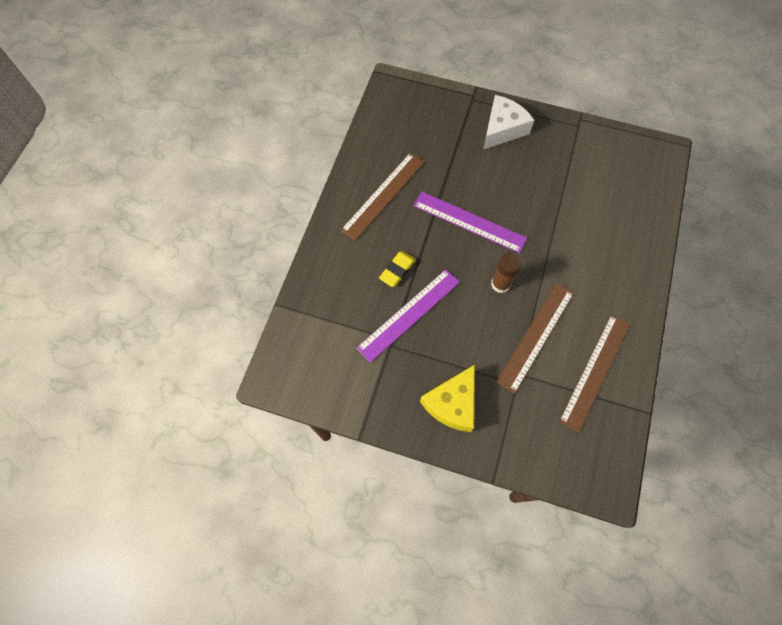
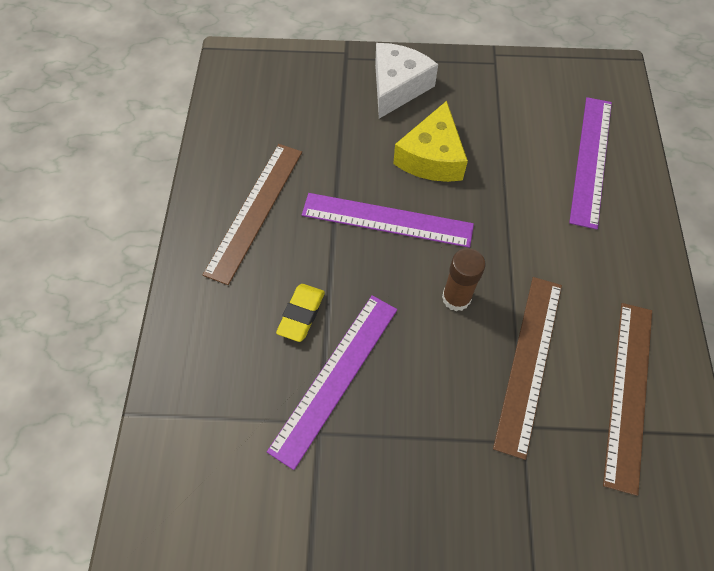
camera: 15 degrees left, 5 degrees down
(452, 403) = (437, 502): yellow cheese -> yellow cheese (432, 157)
(624, 212) = (591, 160): none -> purple ruler

